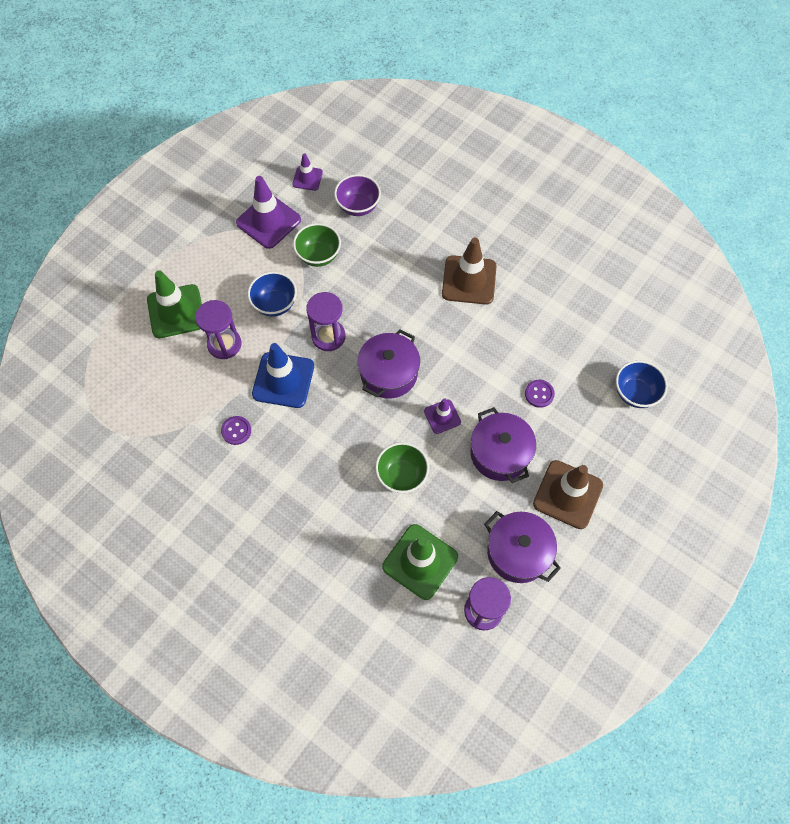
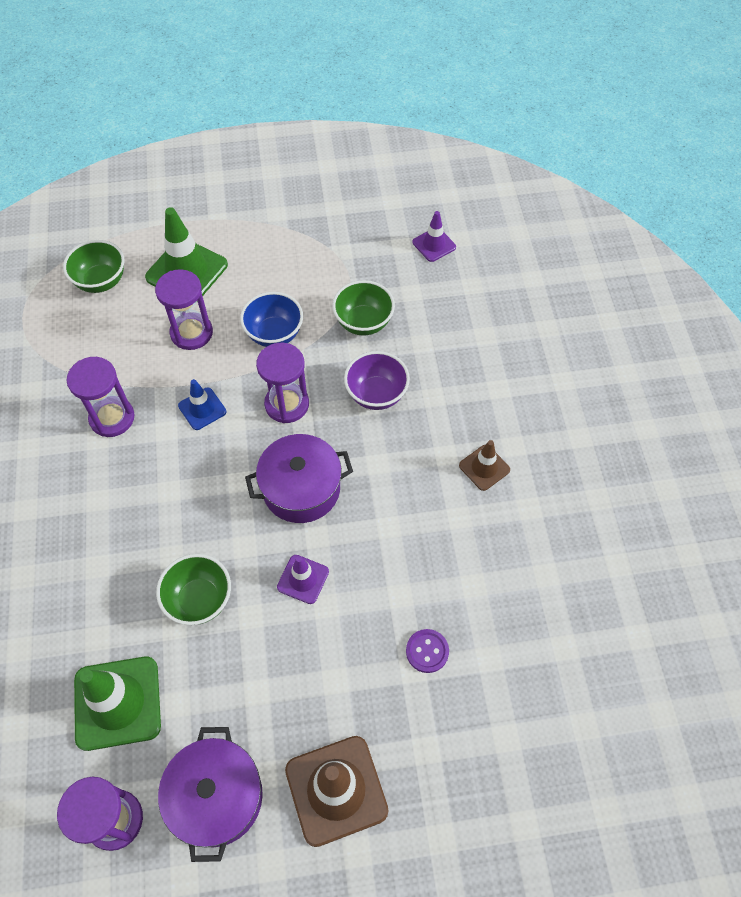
camera: 45 degrees right, 5 degrees down
(128, 362) = (101, 281): none -> green bowl
(236, 431) = (112, 418): purple button -> purple hourglass
(268, 221) = (354, 256): purple traffic cone -> none
(283, 380) = (202, 409): blue traffic cone -> blue traffic cone, size x0.55
(358, 206) = (453, 307): purple bowl -> purple bowl (376, 394)
(469, 280) = (484, 467): brown traffic cone -> brown traffic cone, size x0.55
(500, 453) = (316, 673): purple pot -> none
(635, 393) = (537, 755): blue bowl -> none

